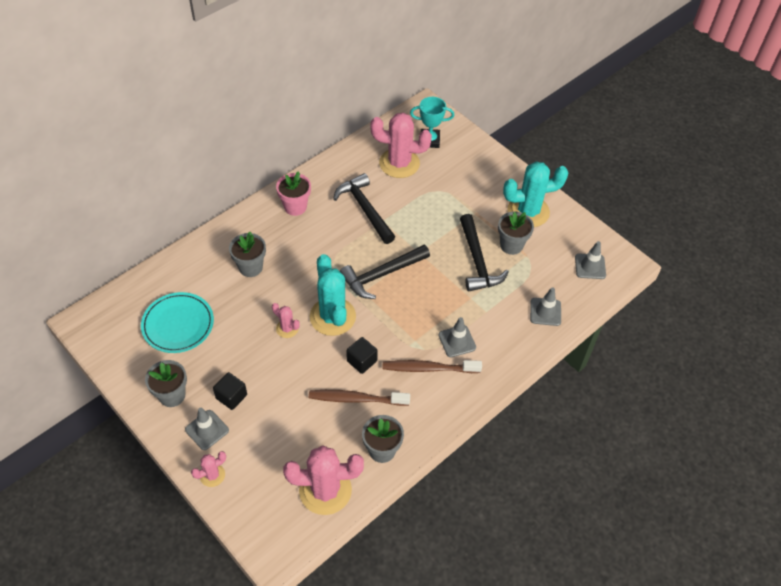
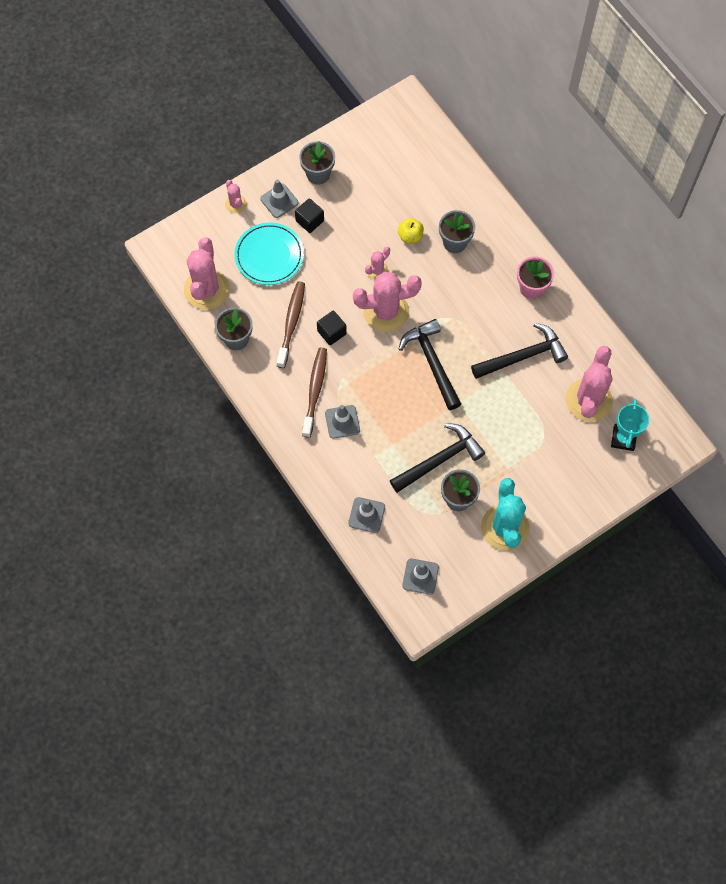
camera: 100 degrees right, 15 degrees up
(178, 324) = (393, 179): turquoise plate -> turquoise plate (269, 255)
(246, 304) = (410, 236): none -> yellow apple
(332, 317) = (386, 311): turquoise cactus -> pink cactus
(477, 261) = (440, 459): black hammer -> black hammer turned 150 degrees clockwise

